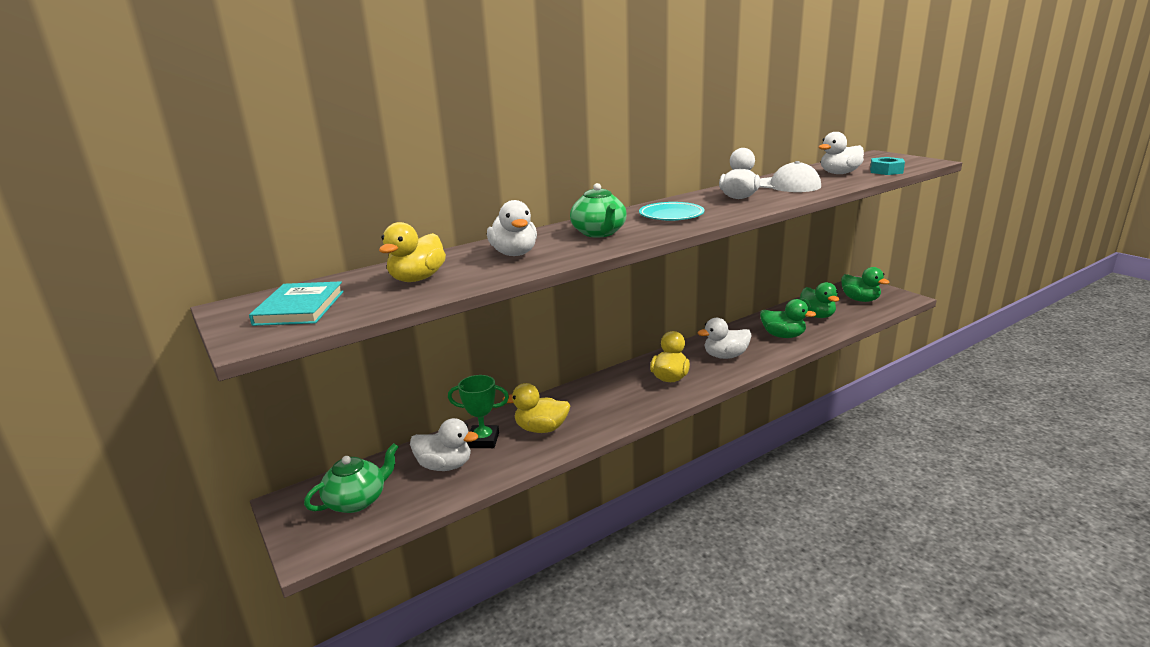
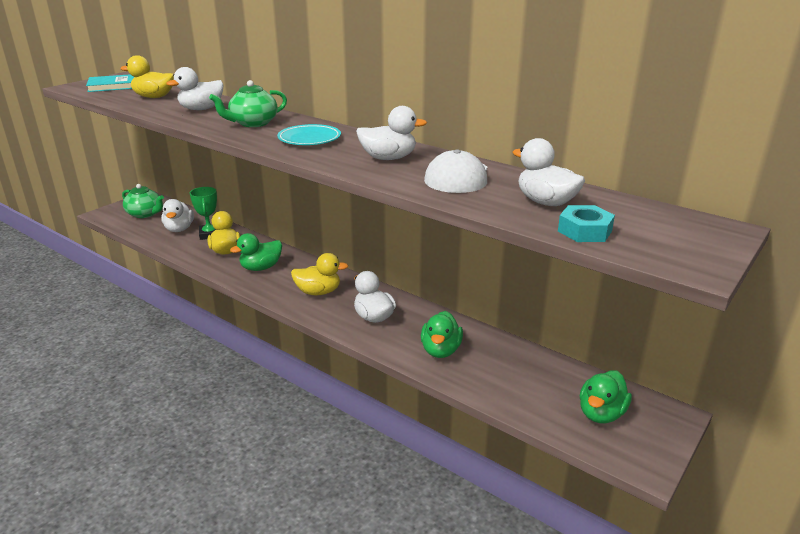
camera: 70 degrees right, 5 degrees up
(817, 315) = (517, 374): green duck -> green duck (261, 268)

